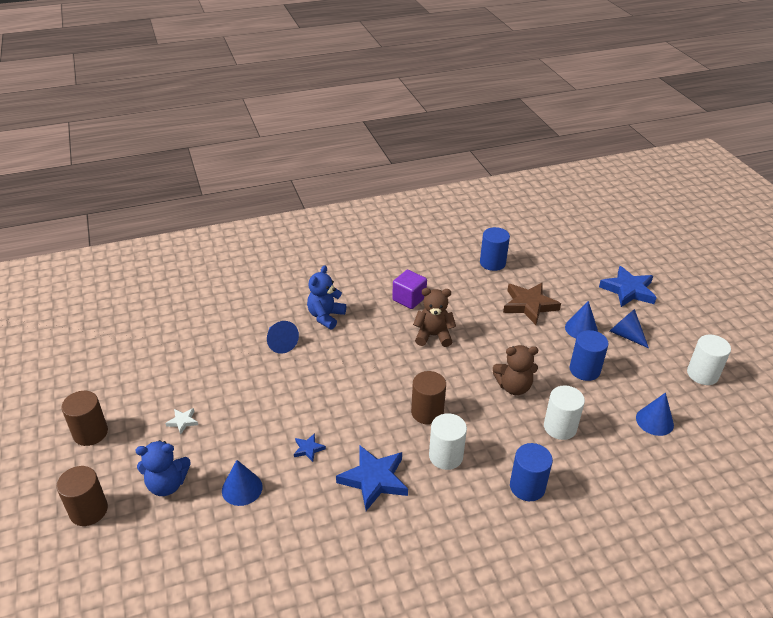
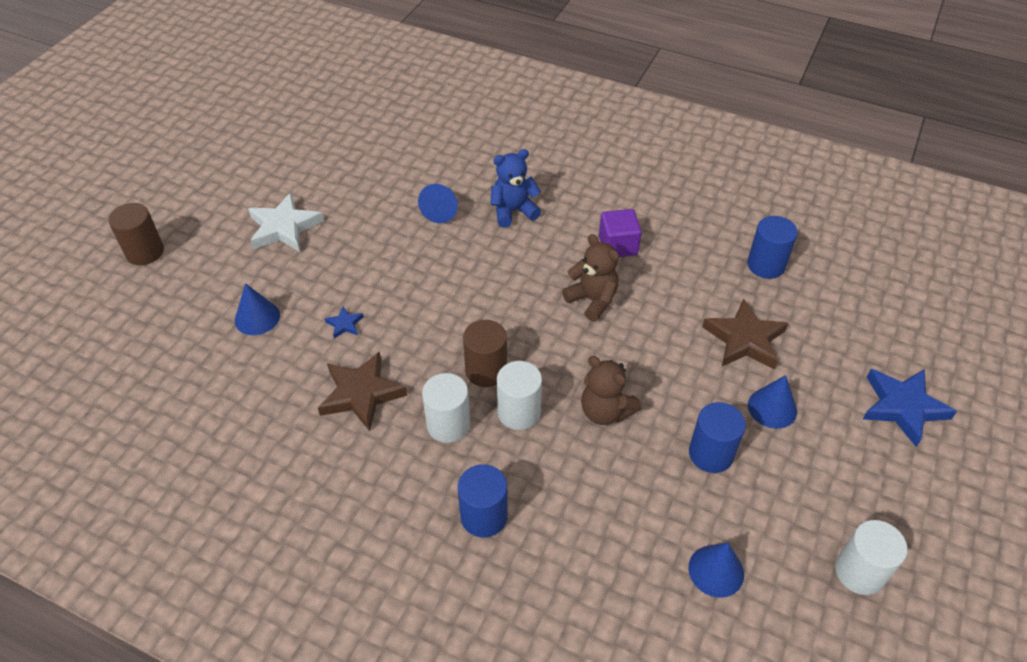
camera: 45 degrees right, 10 degrees up
(90, 433) = (215, 190): brown cylinder -> none
(167, 484) = (213, 272): blue teddy bear -> none
(182, 421) = (284, 227): white star -> white star, size x2.15
(374, 479) = (361, 394): blue star -> brown star
(560, 427) = (597, 489): white cylinder -> white cylinder (519, 412)
(625, 335) = (820, 454): blue cone -> none

